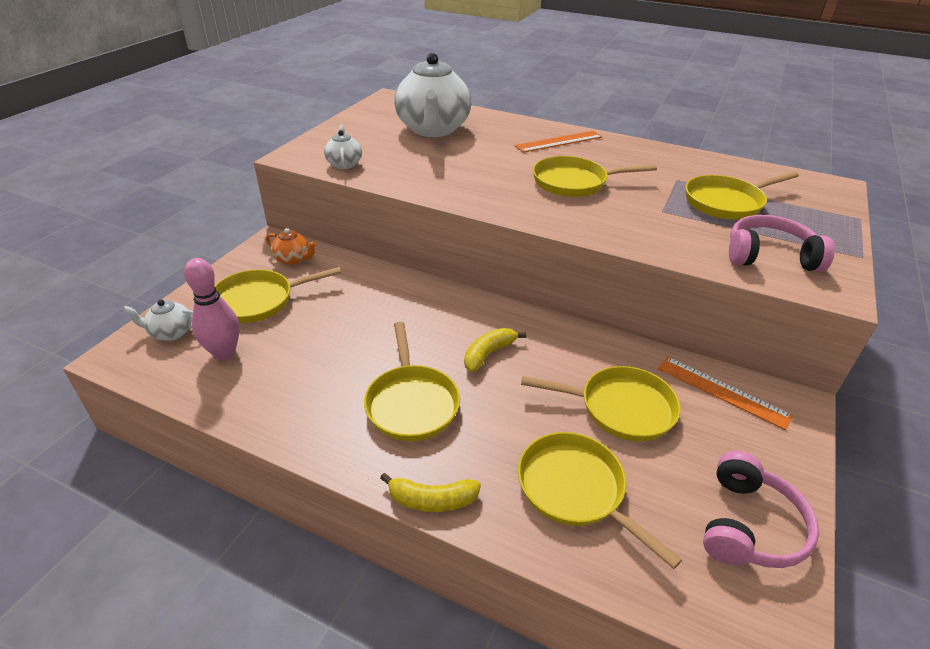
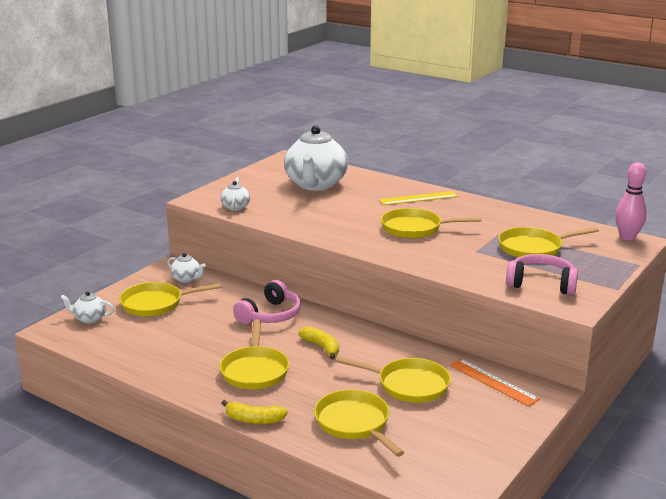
camera: 10 degrees right, 15 degrees down
(224, 353) = (126, 333): pink bowling pin -> pink bowling pin (627, 237)
(293, 259) = (186, 279): orange teapot -> white teapot
(489, 354) = (321, 347): yellow banana -> yellow banana turned 90 degrees clockwise
(559, 141) = (418, 198): orange ruler -> yellow ruler
(749, 525) = (468, 450): pink headphones -> pink headphones (270, 315)

